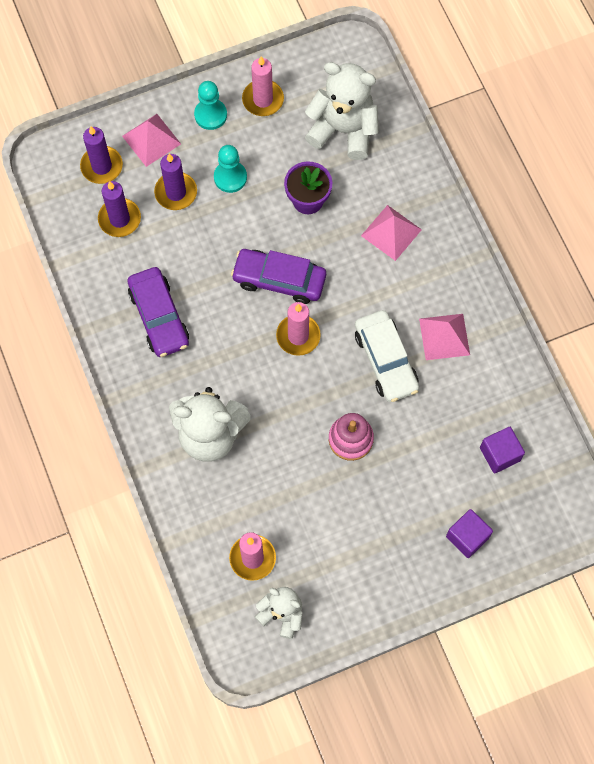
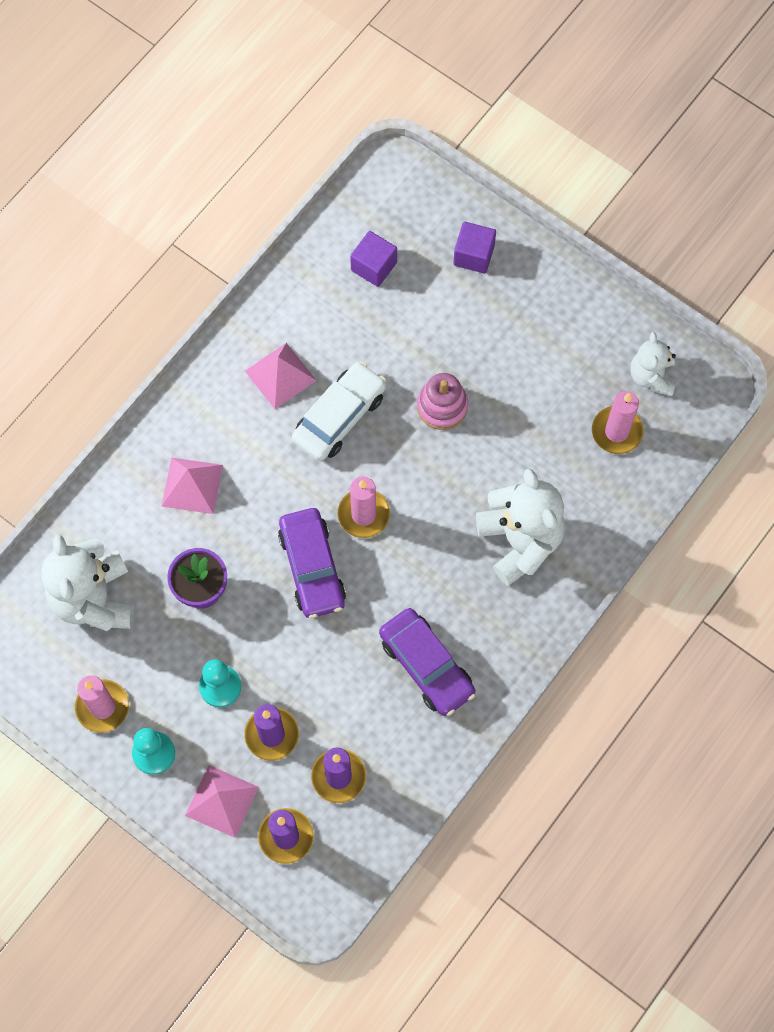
camera: 120 degrees left, 0 degrees up
(159, 317) = (426, 666): purple car -> purple car turned 105 degrees clockwise

